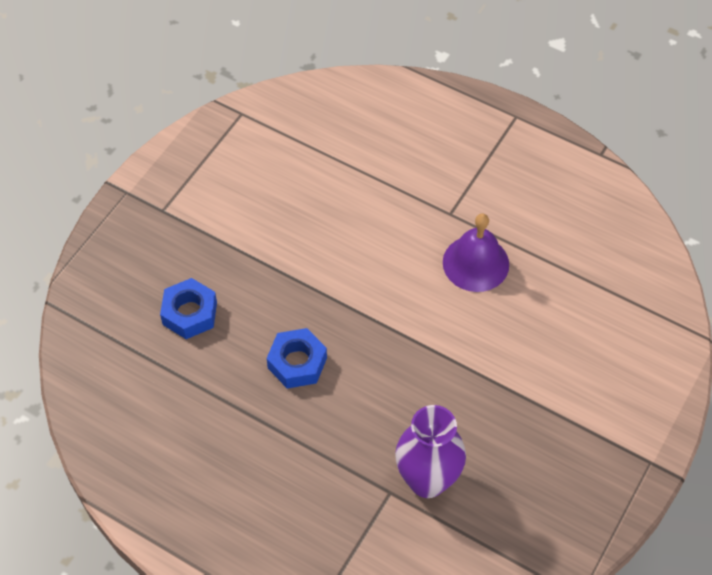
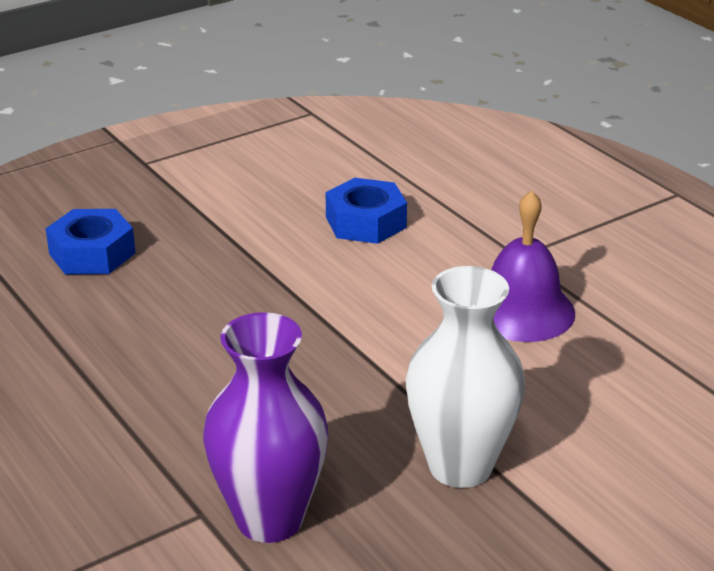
camera: 25 degrees right, 25 degrees down
(297, 363) = (187, 336): blue nut -> blue nut (366, 222)
(504, 401) = (460, 466): none -> white vase

